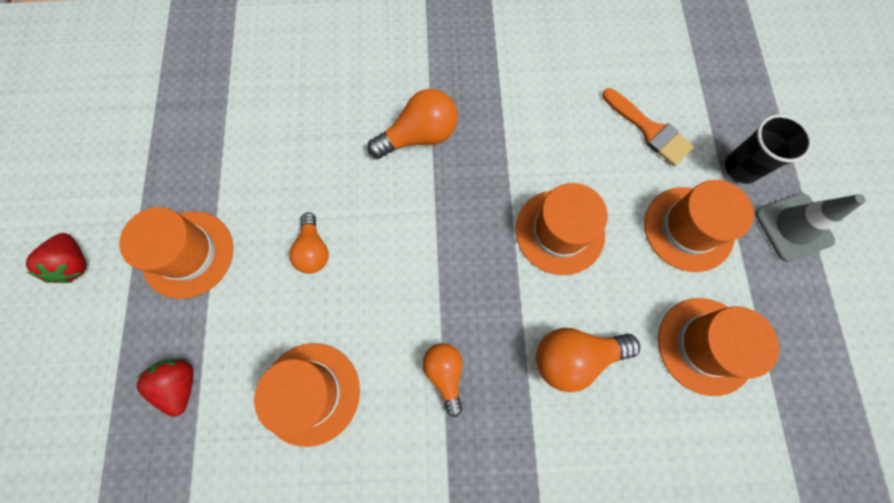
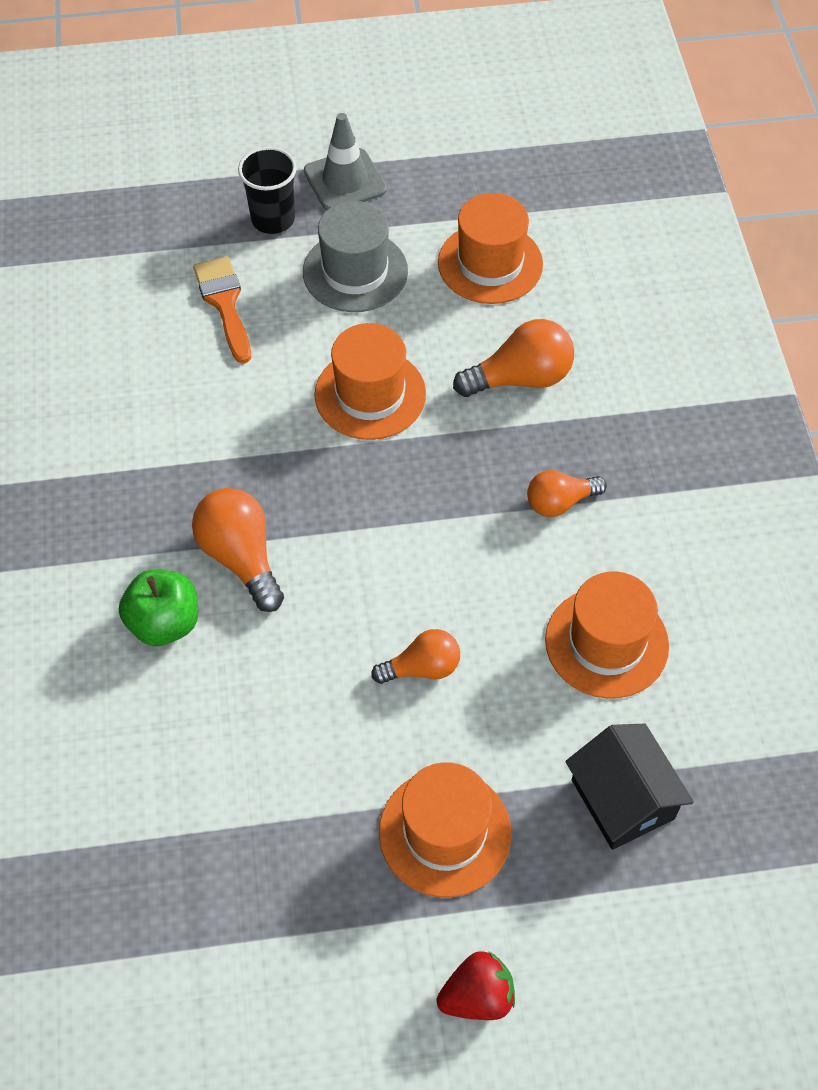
camera: 95 degrees left, 15 degrees down
(181, 384) = (622, 799): red strawberry -> black house
(374, 90) = (164, 623): none -> green apple
(574, 357) = (520, 378): orange light bulb -> orange light bulb turned 90 degrees counterclockwise
(649, 130) = (224, 303): orange brush -> orange brush turned 60 degrees counterclockwise
(688, 229) = (355, 271): orange hat -> grey hat

